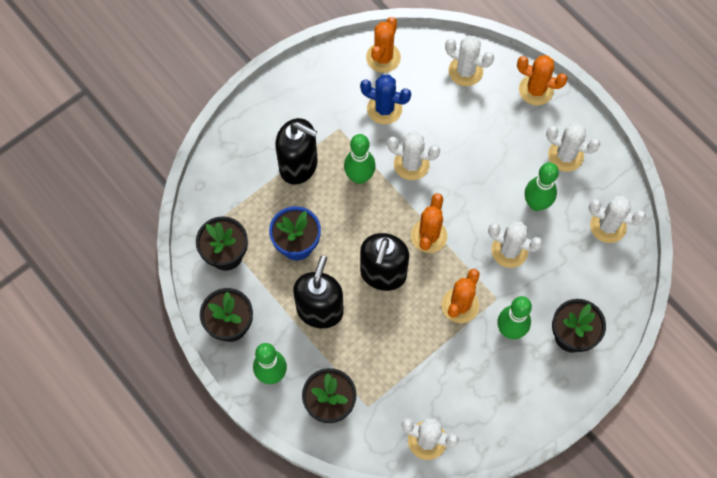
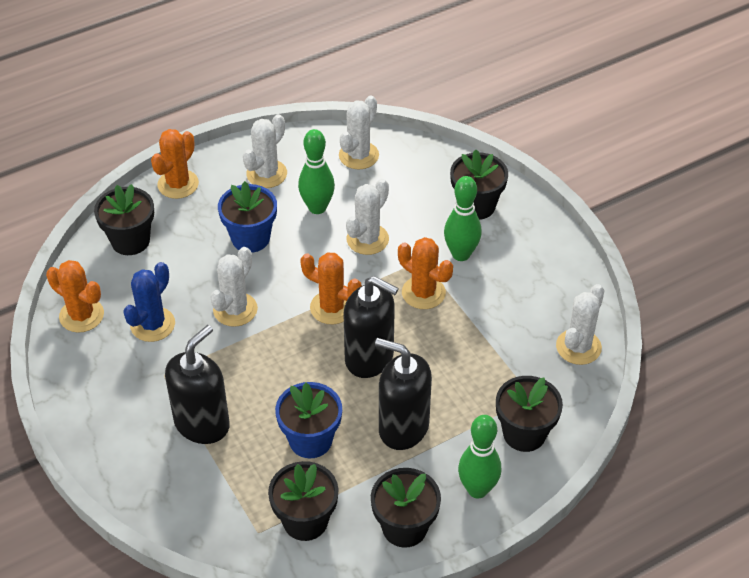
camera: 80 degrees left, 20 degrees down
(359, 177) = (236, 362): green bowling pin -> none
(465, 71) = (130, 241): white cactus -> black flower pot
(489, 159) = (250, 238): none -> blue flower pot

